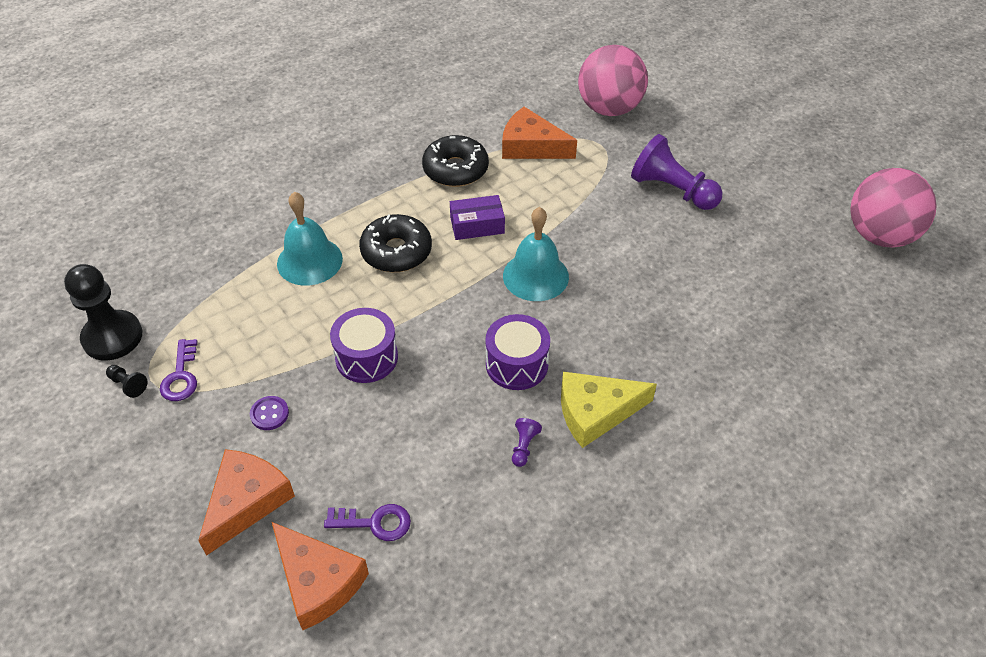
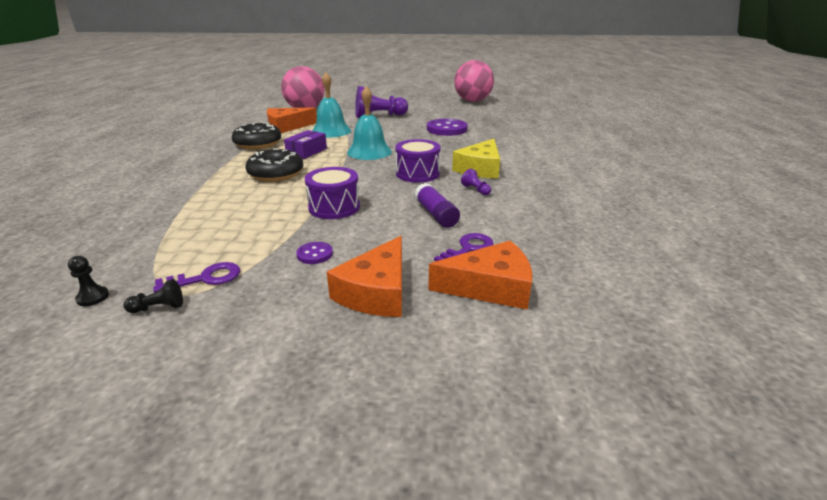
camera: 50 degrees left, 20 degrees down
(112, 337) = (93, 297): black pawn -> black pawn, size x0.42
(181, 376) = (206, 278): purple key -> purple key turned 60 degrees counterclockwise
(247, 502) = (376, 292): orange cheese -> orange cheese turned 135 degrees counterclockwise
(309, 261) = (221, 197): turquoise bell -> turquoise bell (331, 131)
(426, 450) = (436, 214): none -> purple glue stick
(704, 291) = (447, 129): none -> purple button

